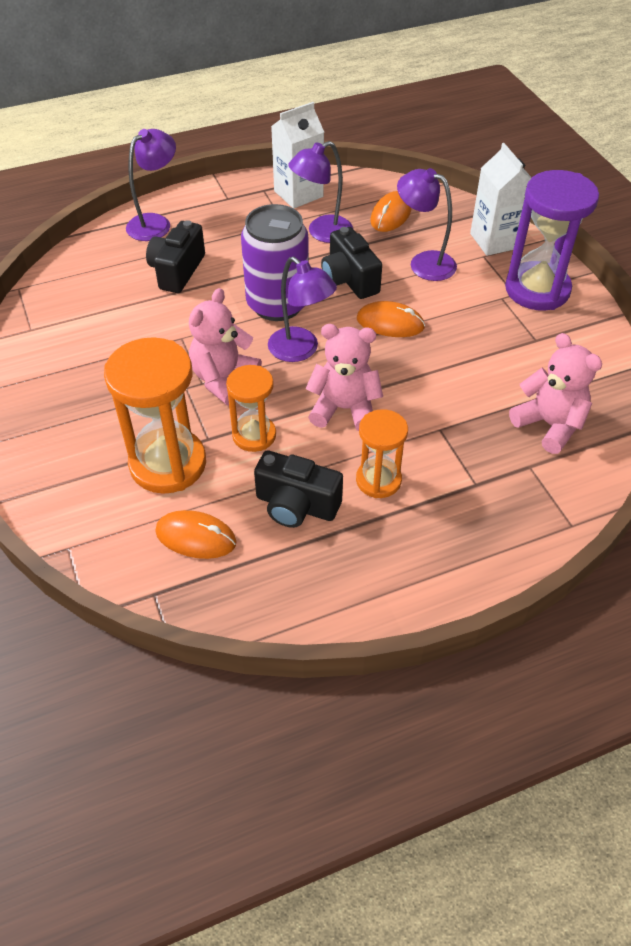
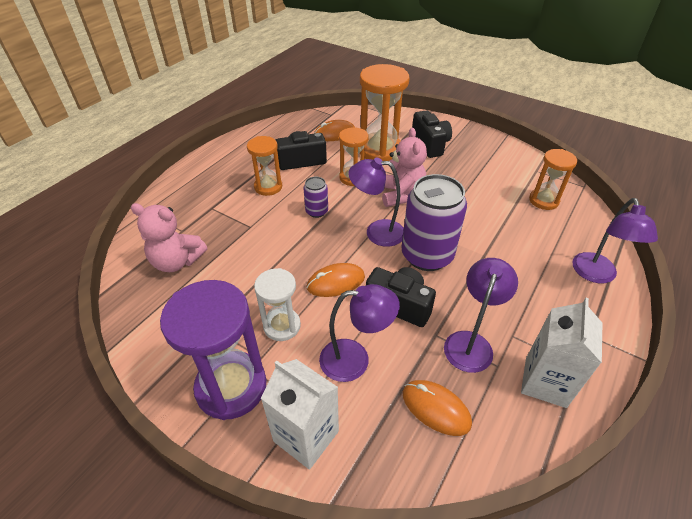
camera: 145 degrees right, 5 degrees down
(85, 295) = (543, 200): none -> orange hourglass
(177, 271) = (521, 245): black camera -> black camera (430, 144)
(344, 409) = (316, 211): pink teddy bear -> purple can
(391, 215) = (436, 408): orange mouse -> orange mouse turned 45 degrees counterclockwise
(469, 311) = (282, 326): none -> white hourglass

